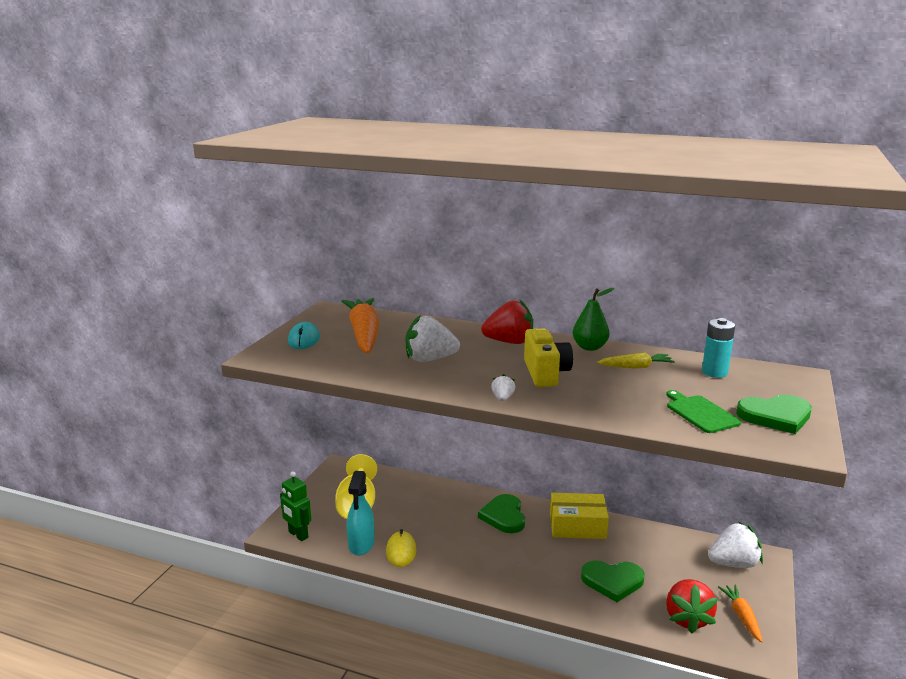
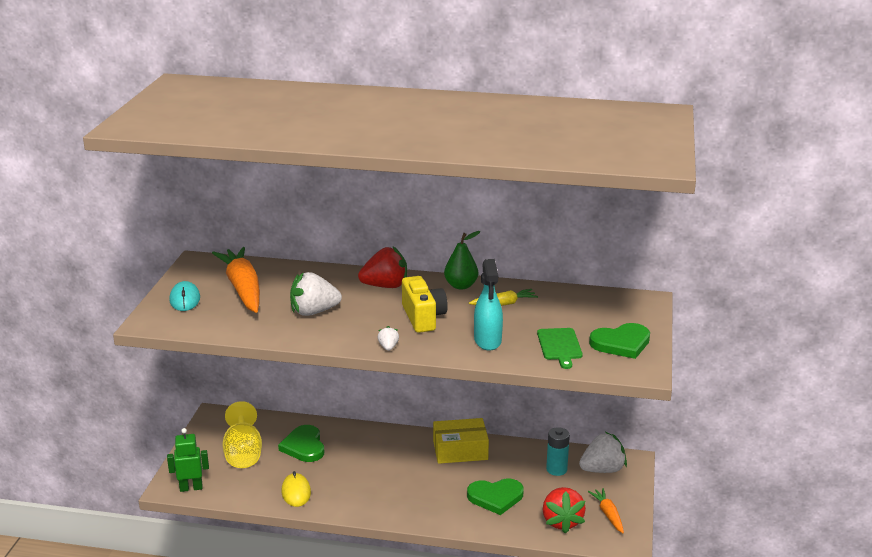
camera: 10 degrees left, 5 degrees up
(298, 535) = (191, 488): green robot -> green robot turned 135 degrees clockwise
(361, 544) = (256, 490): turquoise spray bottle -> turquoise spray bottle (487, 341)
(504, 516) = (389, 448): green heart -> green heart (304, 446)
(700, 413) = (559, 346): green cutting board -> green cutting board turned 150 degrees counterclockwise
(714, 372) = (573, 304): turquoise battery -> turquoise battery (556, 469)

